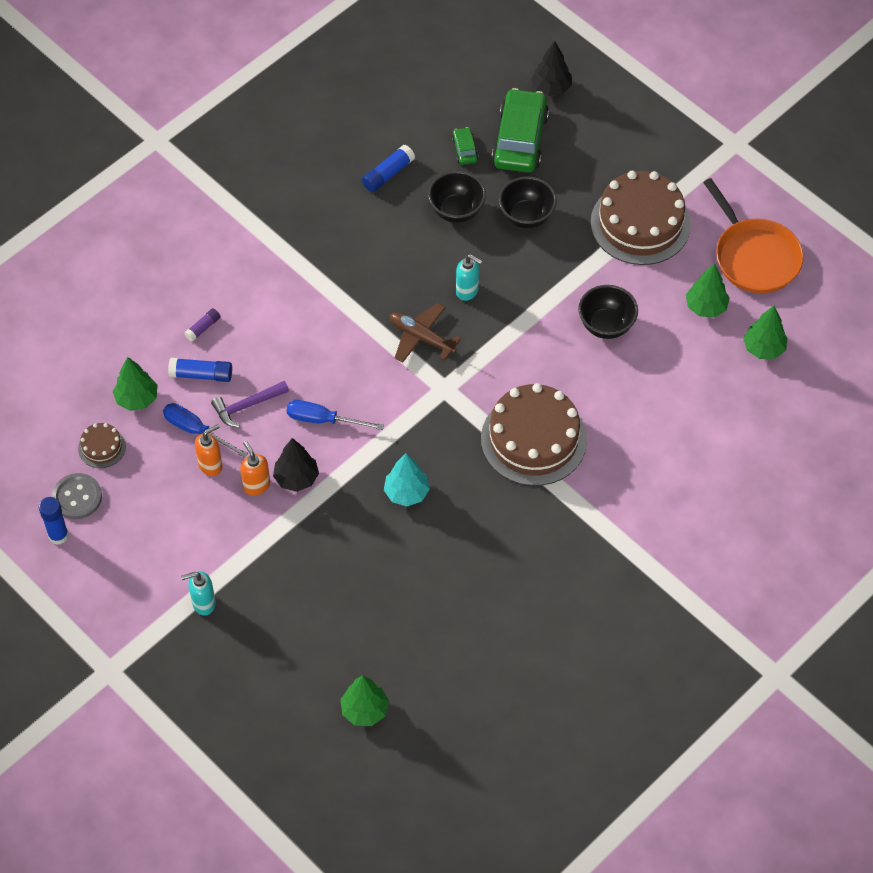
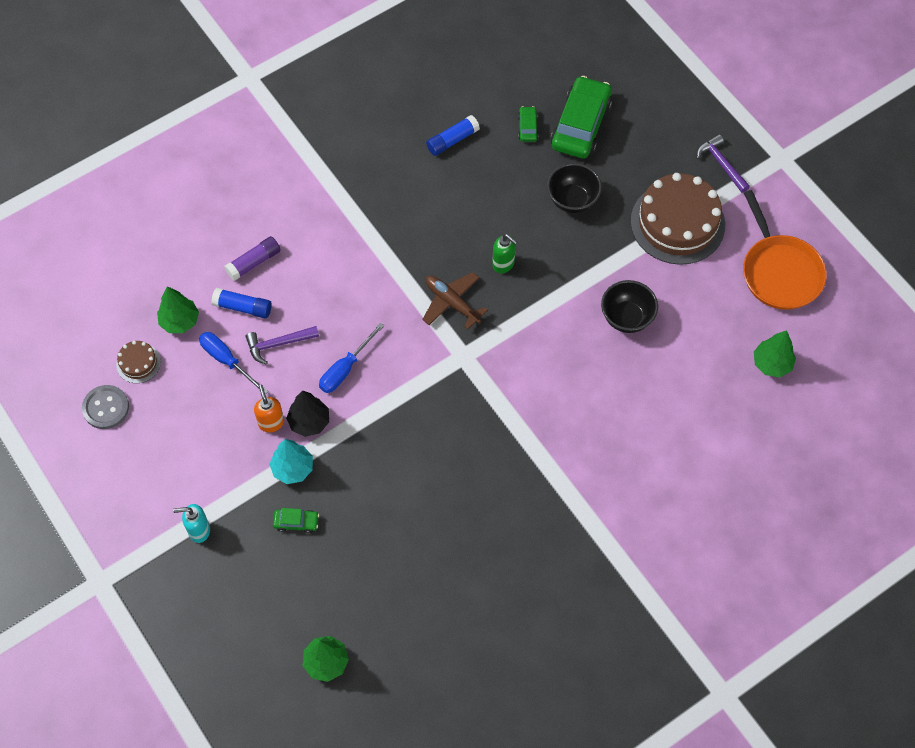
camera: 10 degrees right, 5 degrees up
(58, 535) = (81, 442): blue glue stick -> none
(203, 328) = (254, 262): purple glue stick -> purple glue stick, size x1.55
(211, 465) = (233, 396): orange soap dispenser -> none
(304, 579) = (296, 522): none -> green car
(323, 420) = (345, 369): blue screwdriver -> blue screwdriver turned 75 degrees counterclockwise
(406, 493) = (408, 453): turquoise tree -> turquoise tree (293, 468)
(456, 211) = (508, 185): black bowl -> none
(467, 291) = (503, 264): turquoise soap dispenser -> green soap dispenser
(533, 439) = (537, 419): brown cake -> none
(551, 88) = (619, 79): black tree -> none
(674, 158) = (721, 164): none -> purple hammer
(706, 307) = (724, 314): green tree -> none

